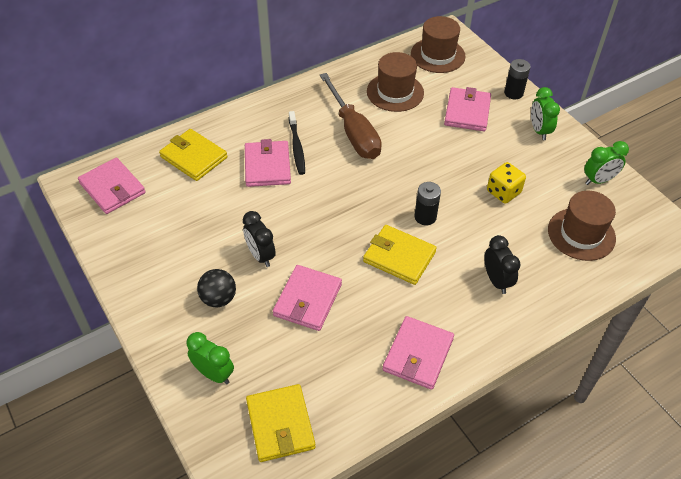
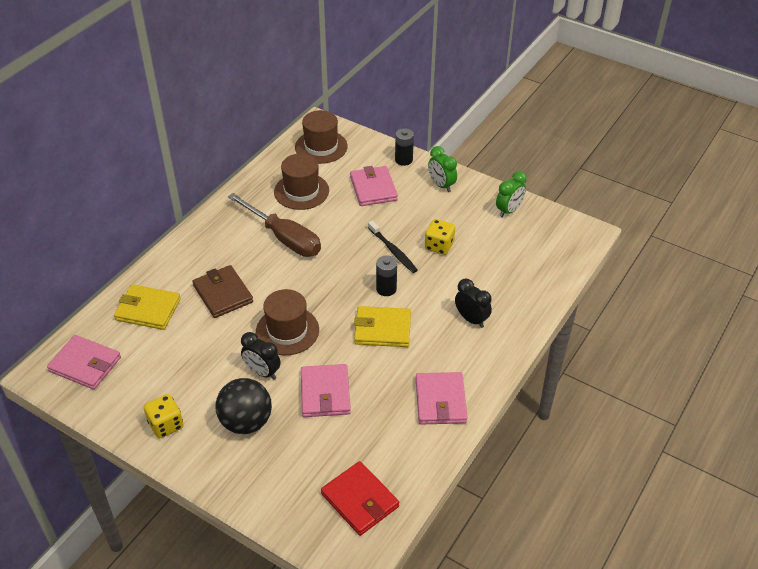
camera: 25 degrees left, 5 degrees down
(147, 272) = (166, 425): none -> yellow dice
(214, 374) = (279, 484): green clock -> none
(218, 298) = (246, 422): black ball -> black ball, size x1.51
(267, 166) = (223, 294): pink wallet -> brown wallet
(280, 424) = (360, 500): yellow wallet -> red wallet
(297, 147) = (240, 268): black toothbrush -> black toothbrush (393, 251)
(581, 234) = (517, 258): brown hat -> brown hat (287, 331)

